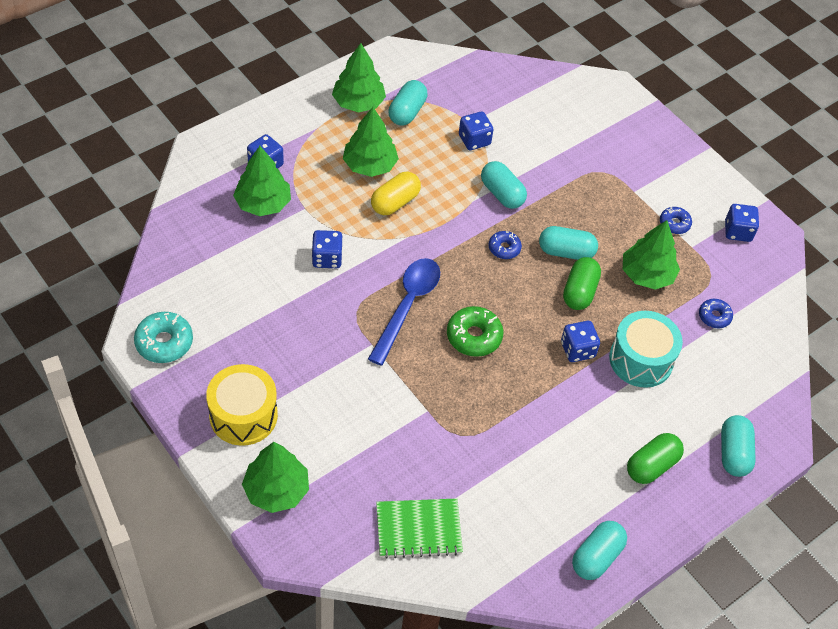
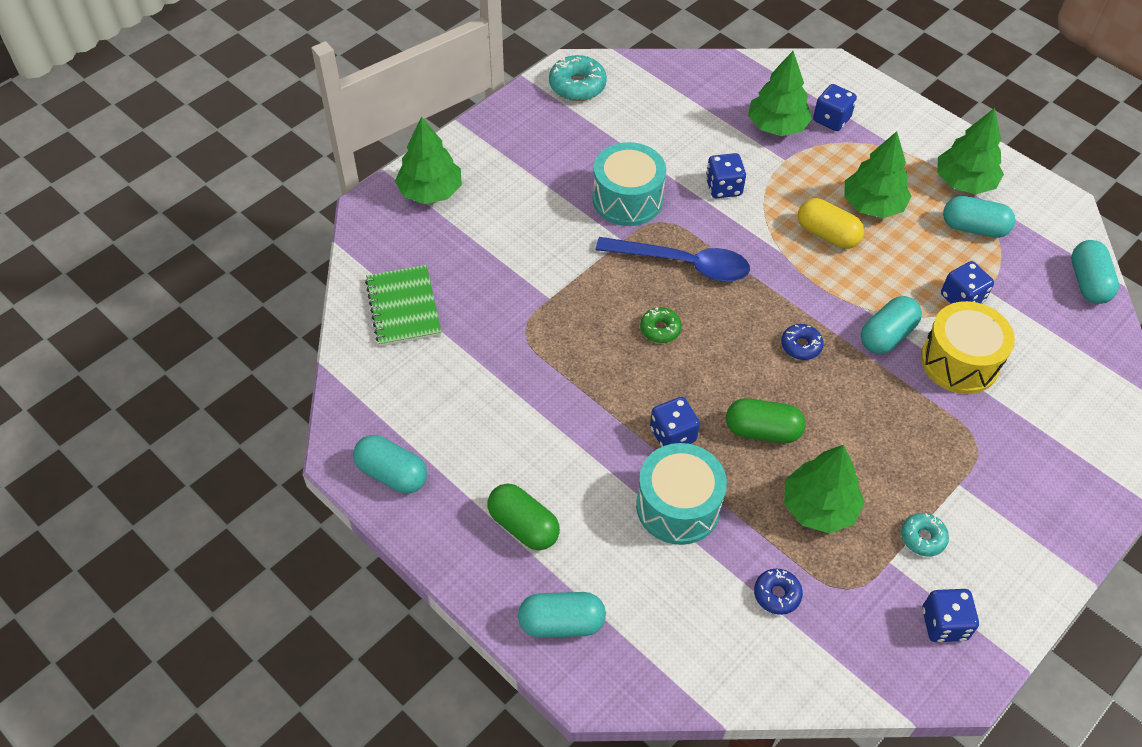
camera: 85 degrees right, 0 degrees up
(243, 415) = (509, 154): yellow drum -> yellow drum (959, 361)
(324, 331) = (627, 199): none -> turquoise drum
(474, 336) = (660, 329): green donut -> green donut, size x0.62
(566, 252) = (821, 411): turquoise capsule -> turquoise capsule (1088, 282)
(674, 224) = (922, 538): blue donut -> turquoise donut

